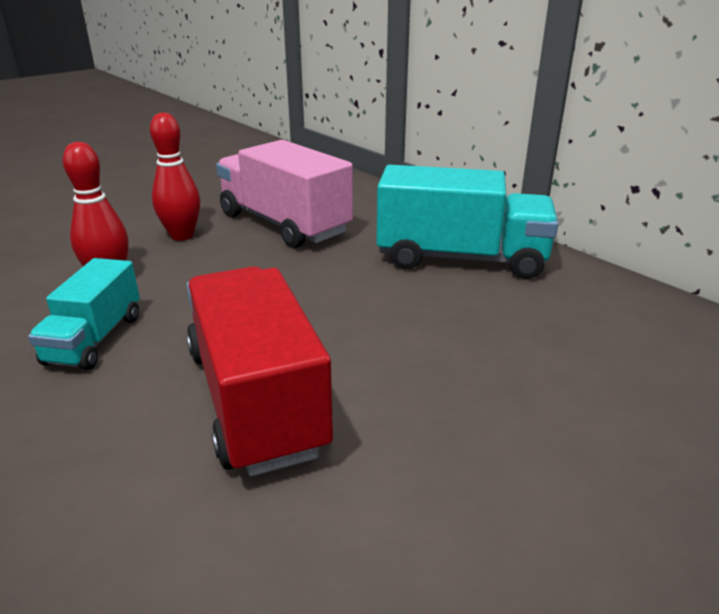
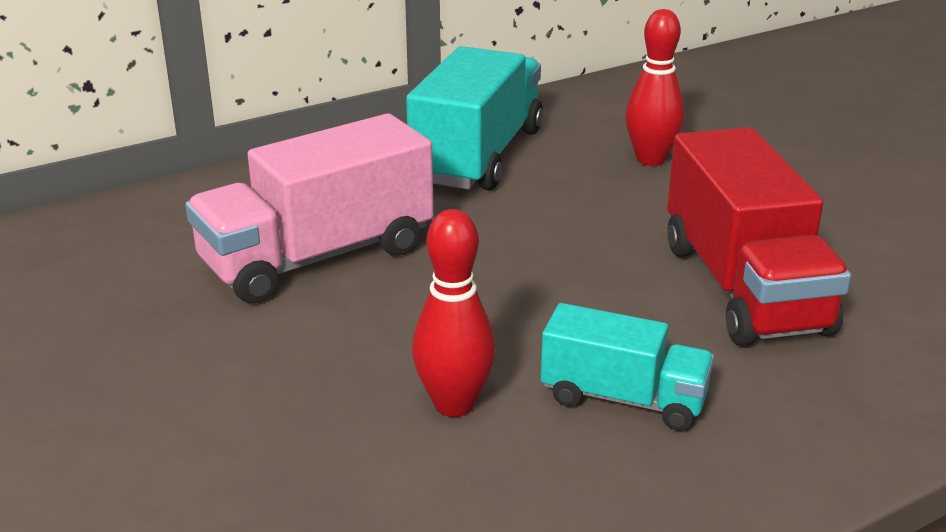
camera: 80 degrees left, 0 degrees up
(182, 236) = (316, 345): red bowling pin -> red bowling pin (650, 159)
(256, 399) = (744, 287): red truck -> red truck turned 90 degrees counterclockwise

